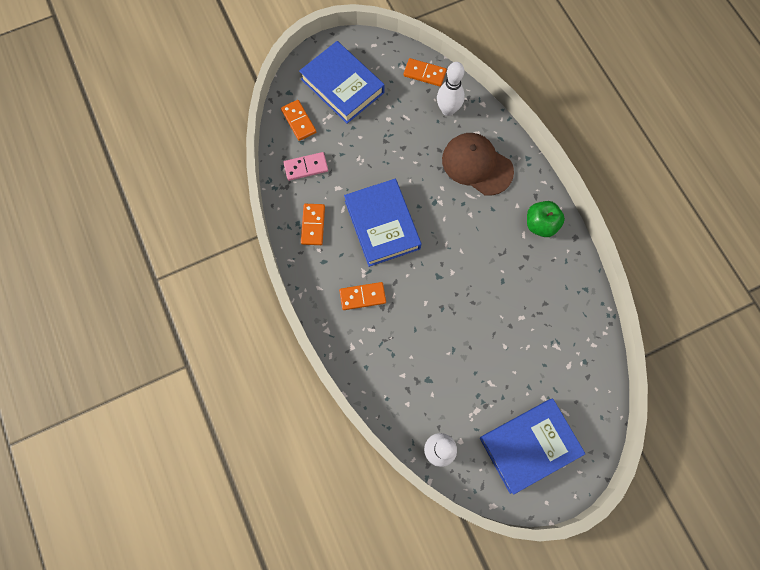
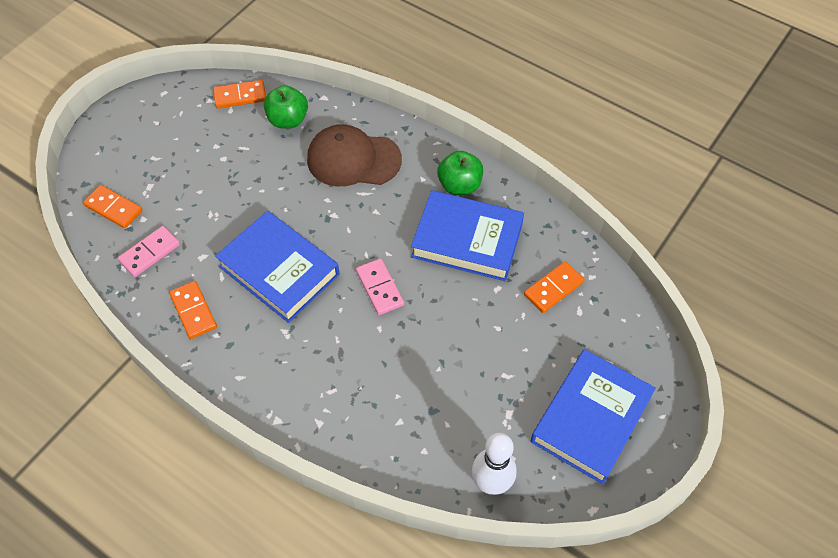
camera: 30 degrees left, 15 degrees down
(342, 86) = (148, 148): blue book -> blue book (467, 240)
(362, 297) = (300, 359): orange domino -> orange domino (553, 288)
(441, 274) = (380, 288): none -> pink domino
(448, 110) = (288, 120): white bowling pin -> green apple

